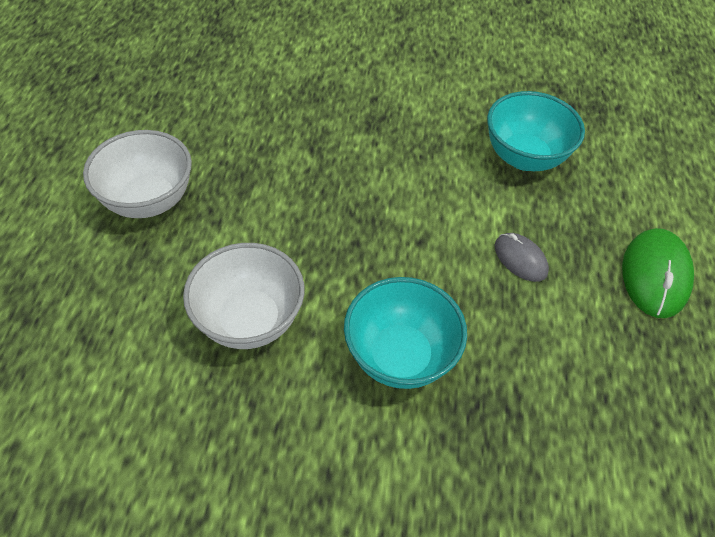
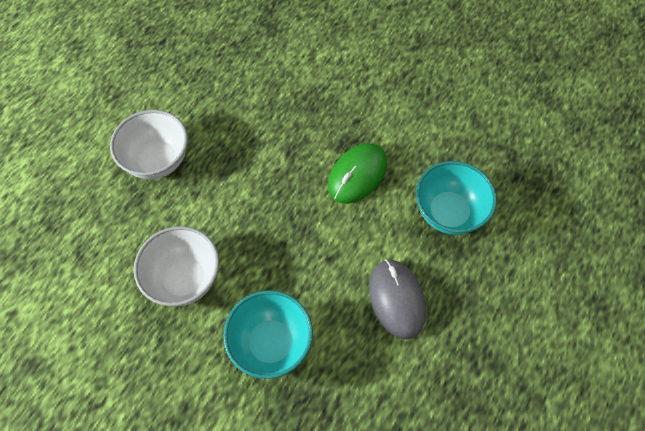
camera: 25 degrees right, 10 degrees up
(520, 259) = (396, 299): grey mouse -> grey mouse, size x1.66
(655, 275) = (494, 351): green mouse -> green mouse (357, 175)

